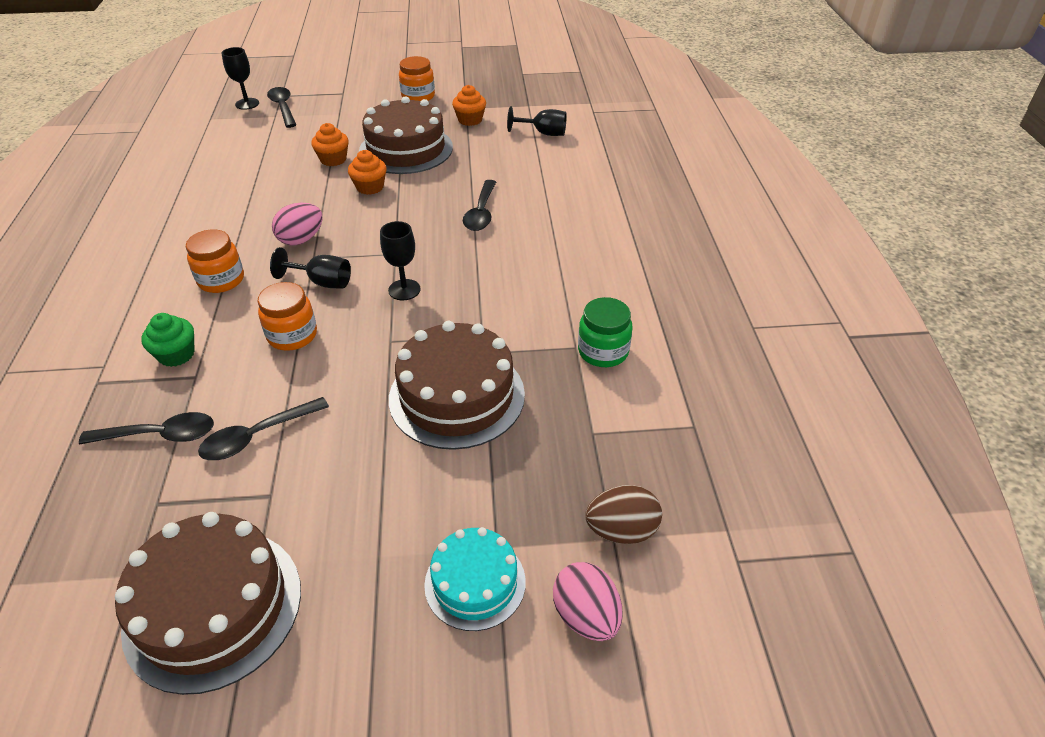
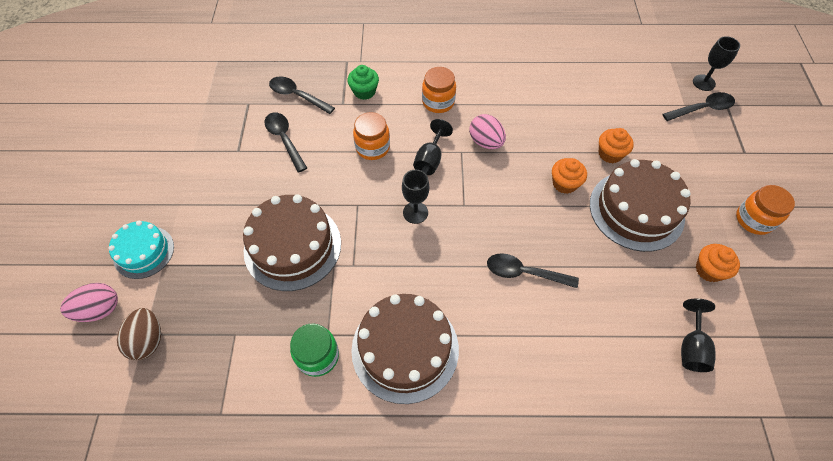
camera: 95 degrees right, 15 degrees up
(160, 435) = (297, 96): black spoon -> black spoon turned 120 degrees clockwise
(213, 607) = (175, 136): brown cake -> brown cake (405, 349)

